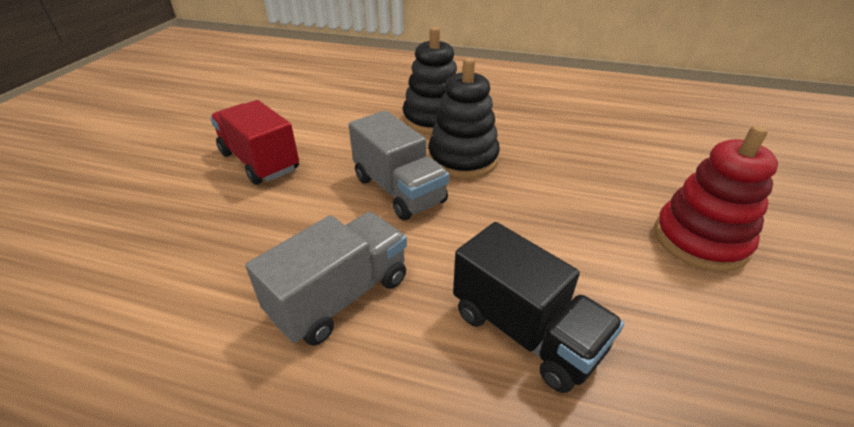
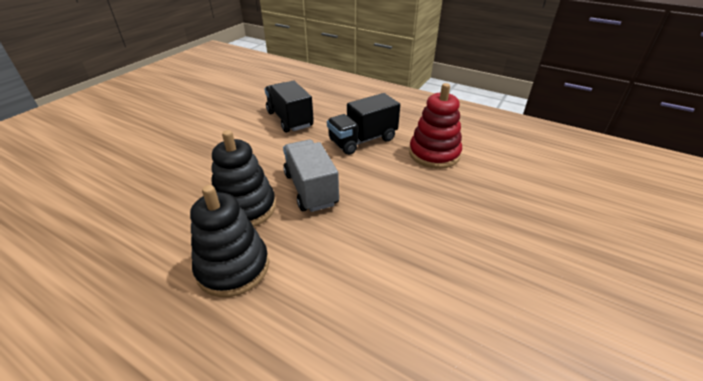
camera: 165 degrees left, 0 degrees up
(259, 161) = (421, 238): red truck -> none
(340, 296) = (363, 140): grey truck -> black truck
(700, 240) = (170, 134): red stacking toy -> red stacking toy (434, 154)

